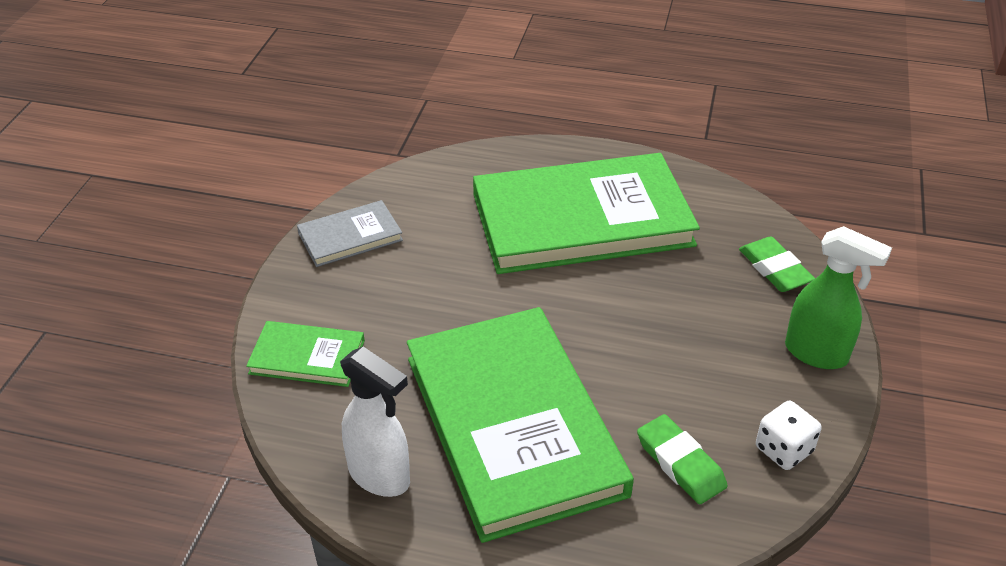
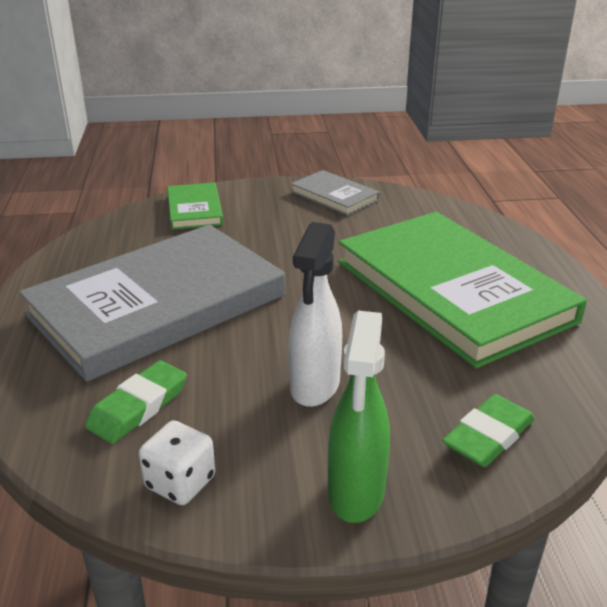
camera: 70 degrees right, 10 degrees down
(380, 476) = (85, 260): white spray bottle -> white spray bottle (315, 387)
(514, 424) = (158, 305): green book -> grey book

